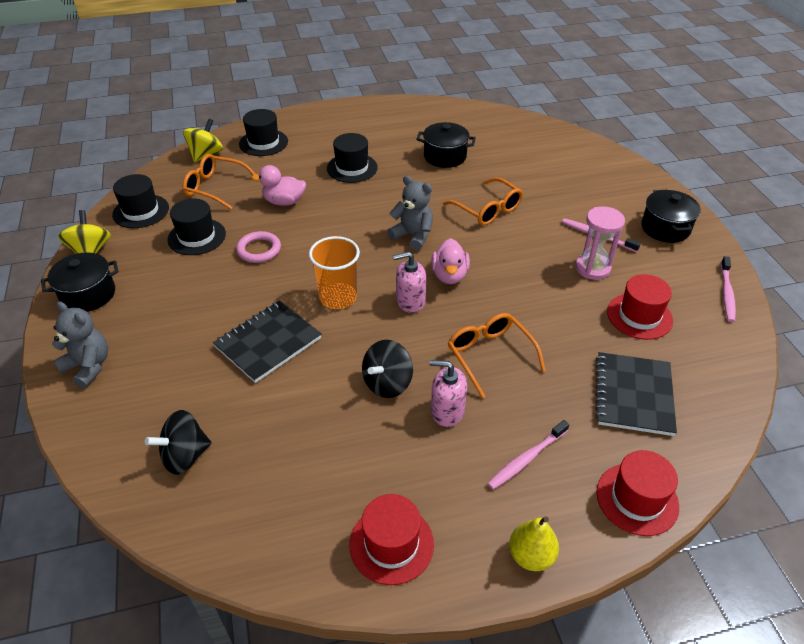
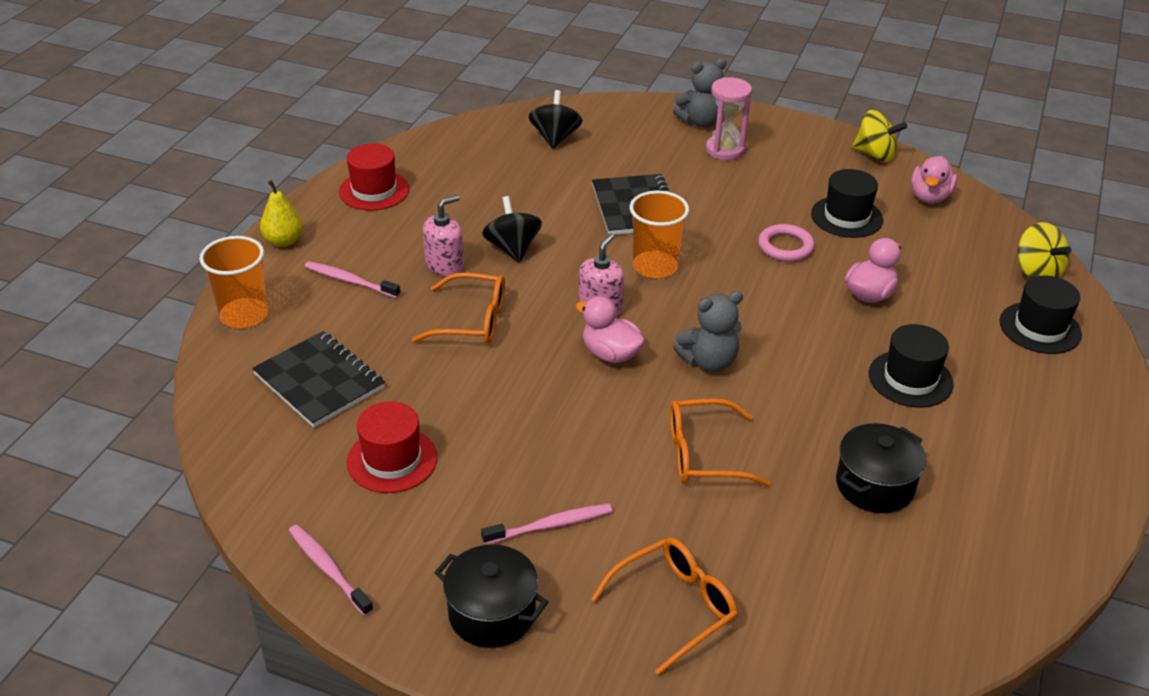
camera: 125 degrees right, 5 degrees down
(88, 294) = (802, 140): black pot -> none
(141, 211) = (929, 197): black hat -> pink duck
(215, 187) = (944, 256): orange glasses -> orange glasses (674, 607)
(526, 459) = (350, 281): pink toothbrush -> pink toothbrush turned 60 degrees counterclockwise
(592, 268) = (500, 476): pink hourglass -> pink hourglass (725, 150)
(637, 499) = (244, 315): red hat -> orange cup

